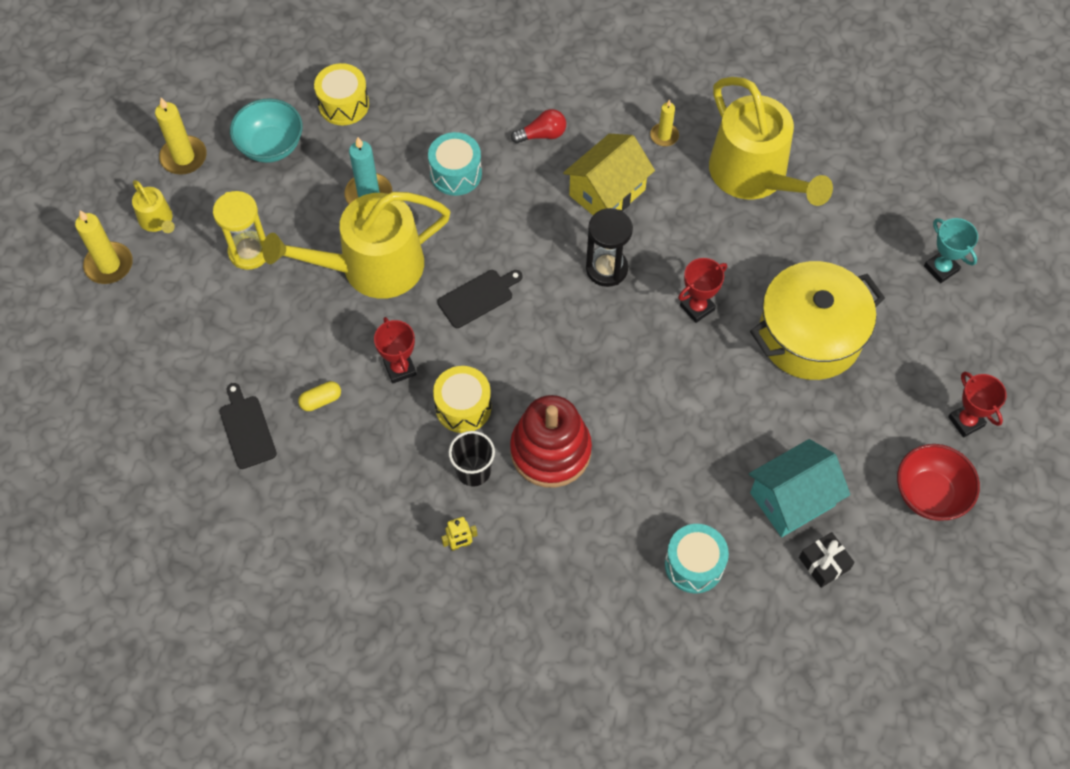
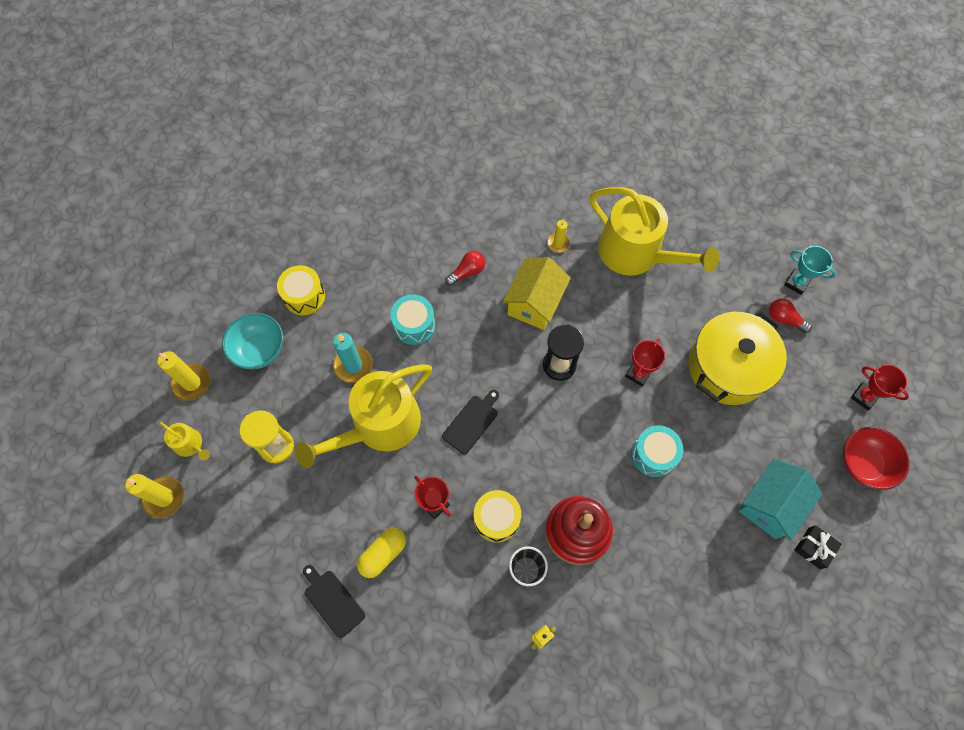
camera: 20 degrees left, 5 degrees up
(321, 400) = (383, 554): yellow capsule -> yellow capsule, size x1.54
(694, 564) = (722, 586): turquoise drum -> turquoise drum (653, 455)
(905, 304) = (784, 319): none -> red light bulb

